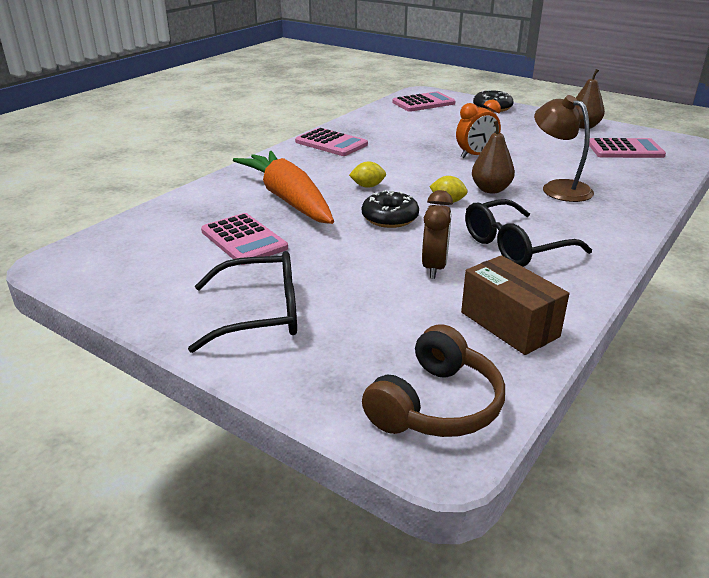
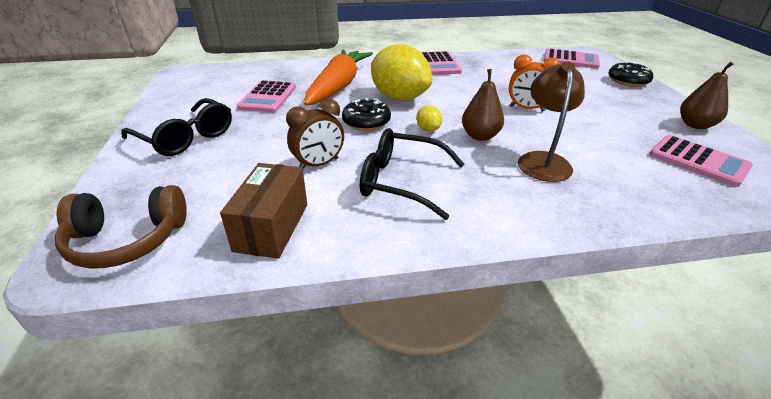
camera: 45 degrees right, 5 degrees up
(367, 186) = (399, 98): yellow lemon -> yellow lemon, size x2.40

